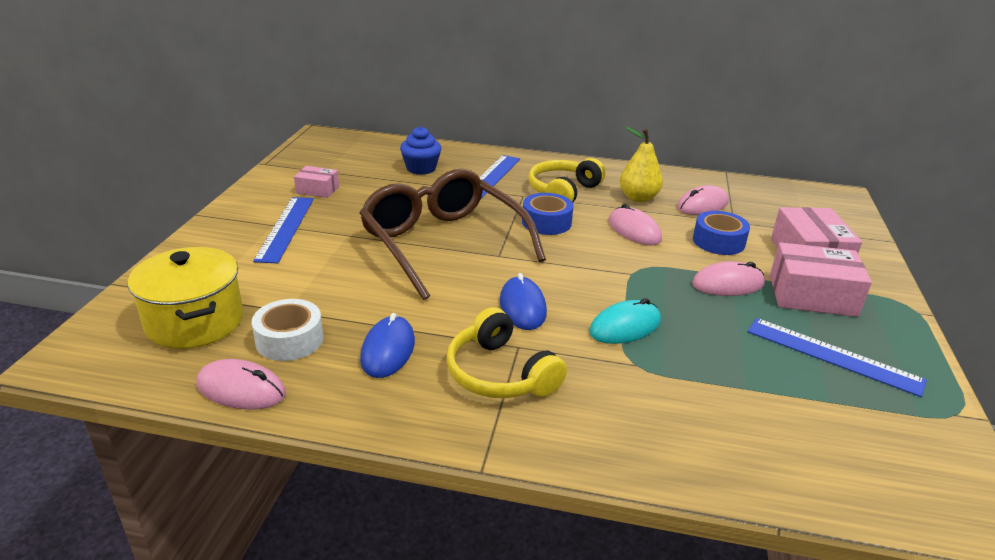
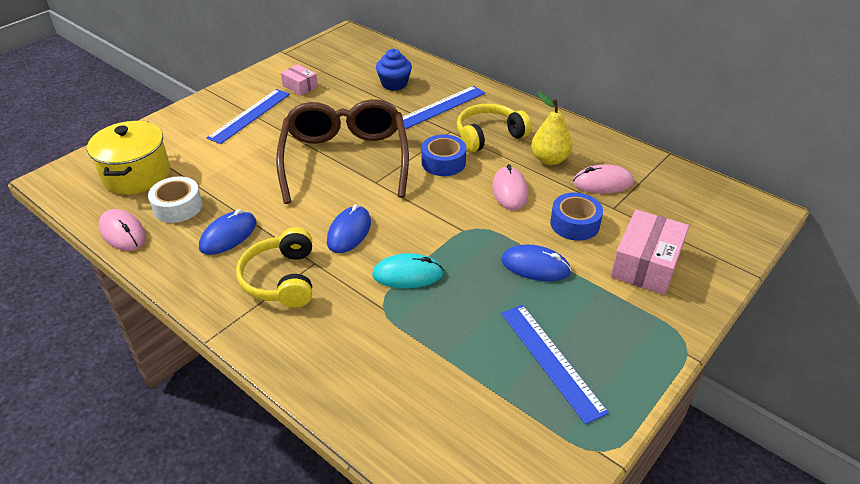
camera: 30 degrees right, 10 degrees up
(728, 284) = (535, 266): pink mouse -> blue mouse
(812, 295) = (600, 302): pink box -> none

